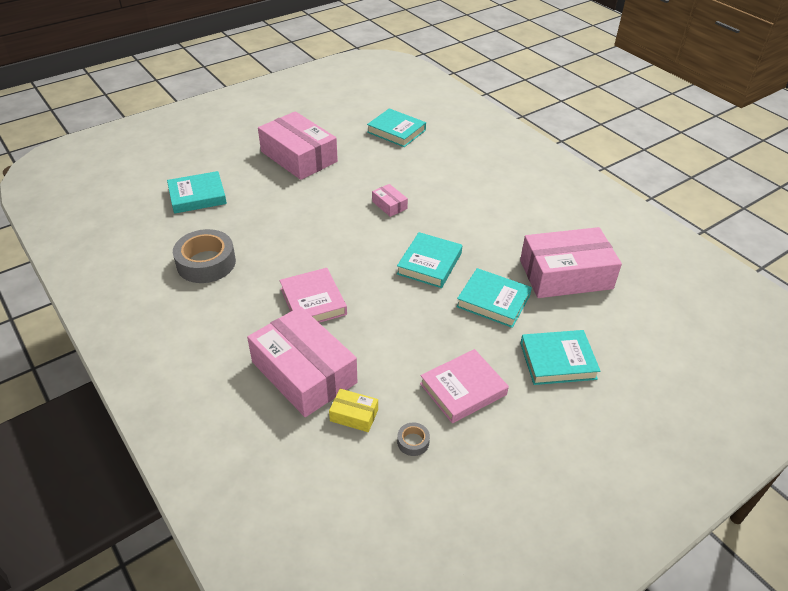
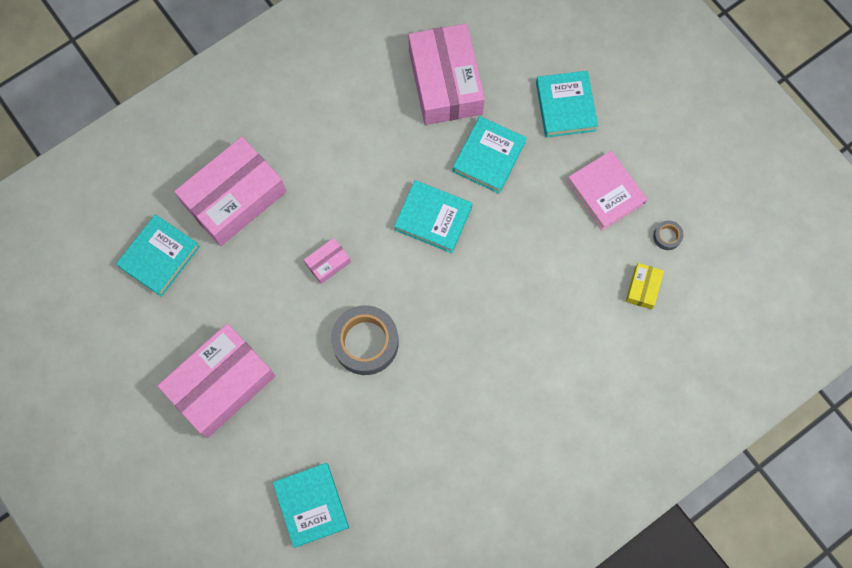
camera: 90 degrees left, 30 degrees up
(206, 263) = (441, 467): grey tape -> grey tape (365, 342)
(304, 372) = (596, 338): pink box -> pink box (234, 198)
(313, 301) = (498, 338): pink book -> none

